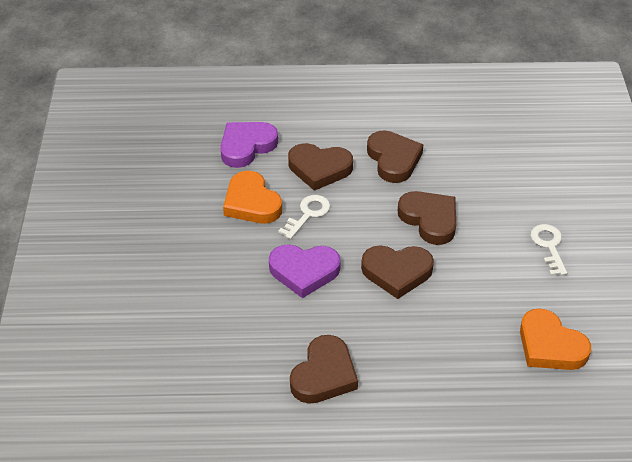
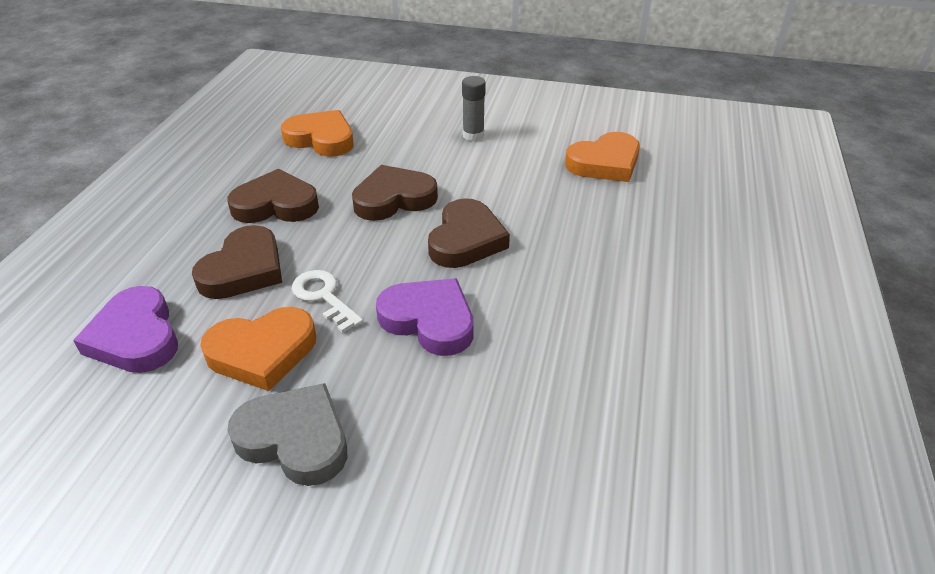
camera: 75 degrees left, 5 degrees down
(194, 237) = (295, 439): none -> grey heart
(304, 271) = (429, 320): purple heart -> purple heart turned 75 degrees counterclockwise
(324, 375) = (617, 335): brown heart -> none
(491, 155) = (321, 139): none -> orange heart
(548, 246) = (473, 135): white key -> grey glue stick

